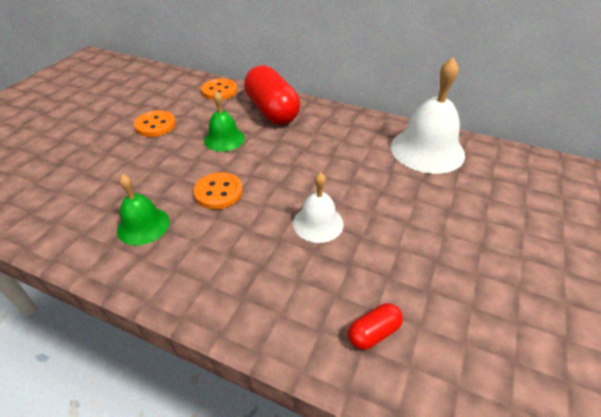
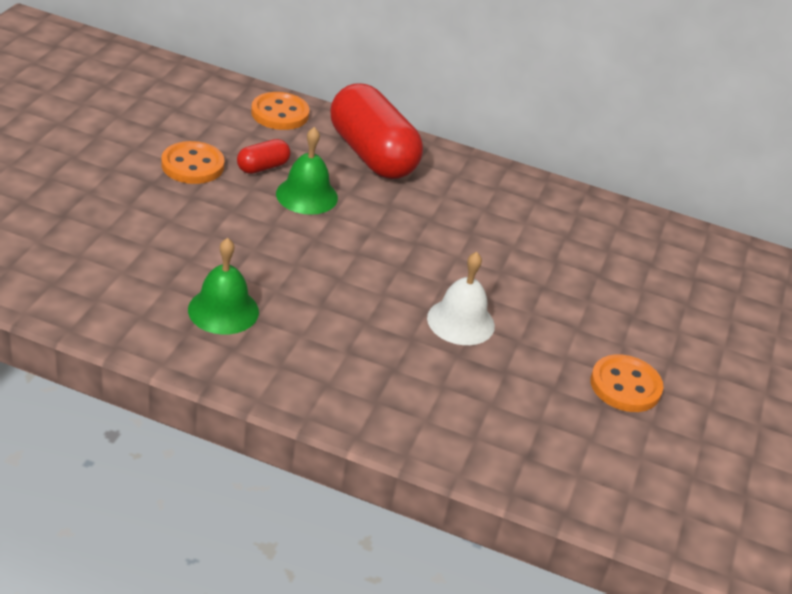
camera: 10 degrees left, 5 degrees down
(218, 192) = (317, 273): orange button -> orange button (625, 386)
(373, 332) = (537, 443): red capsule -> red capsule (263, 167)
(427, 150) = (607, 233): white bell -> none

